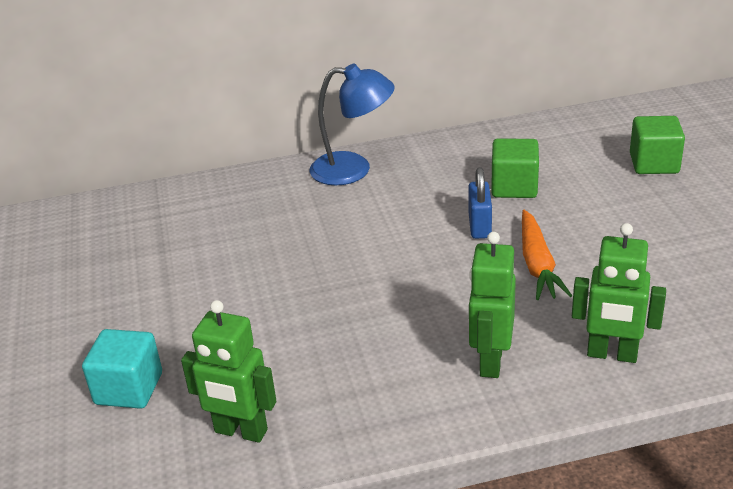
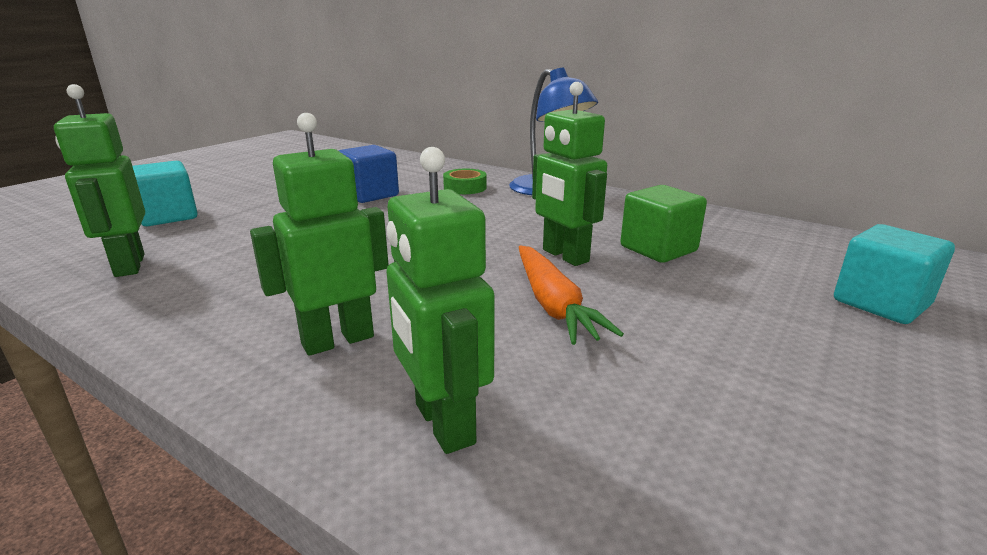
camera: 45 degrees right, 10 degrees down
(234, 258) = (370, 195): none -> blue cube
(288, 203) = (465, 187): none -> green tape
(479, 226) = (564, 256): blue padlock -> green robot
(537, 264) = (553, 305): orange carrot -> orange carrot turned 60 degrees counterclockwise
(654, 163) = (880, 303): green cube -> turquoise cube

